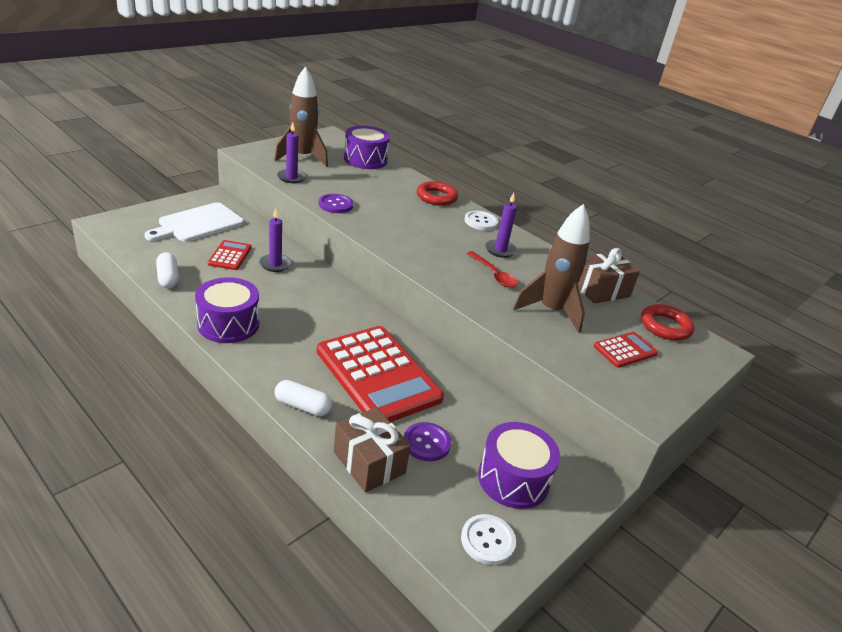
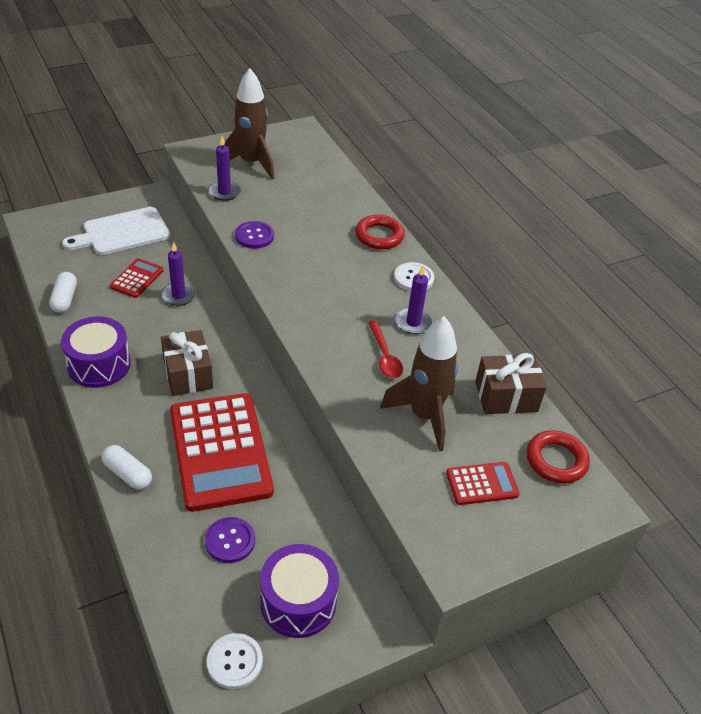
camera: 20 degrees right, 10 degrees up
(365, 160) = (323, 172): purple drum -> none
(369, 462) = (162, 550): brown gift -> brown gift (188, 374)

